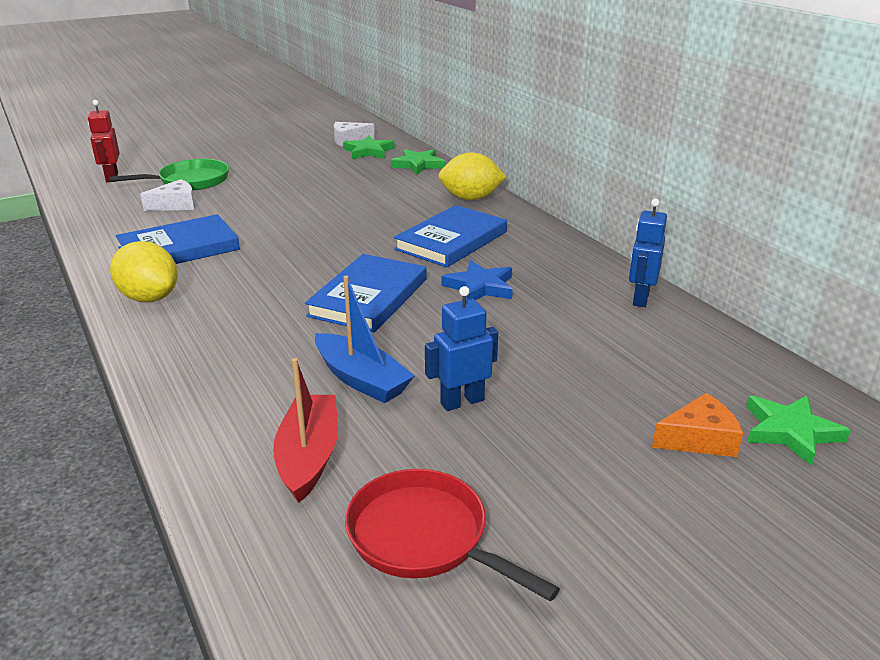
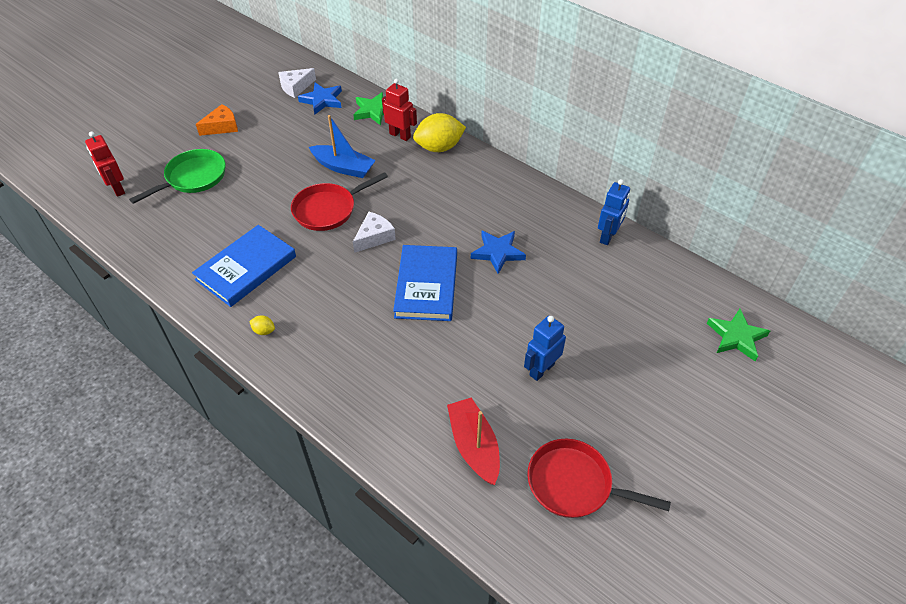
camera: 20 degrees left, 20 degrees up
(149, 298) = (264, 331): yellow lemon -> yellow lemon, size x0.42
(176, 205) = (203, 213): white cheese -> white cheese (374, 237)
(307, 222) = (328, 209): none -> red pan
(361, 379) = (468, 369): blue boat -> blue boat (343, 167)
(368, 151) = (322, 100): green star -> blue star
(433, 184) = (400, 135): none -> red robot
(451, 241) = (451, 205): blue book -> none
(640, 298) = (608, 236): blue robot -> blue robot turned 150 degrees counterclockwise
(699, 439) = (690, 358): orange cheese -> orange cheese (222, 127)

